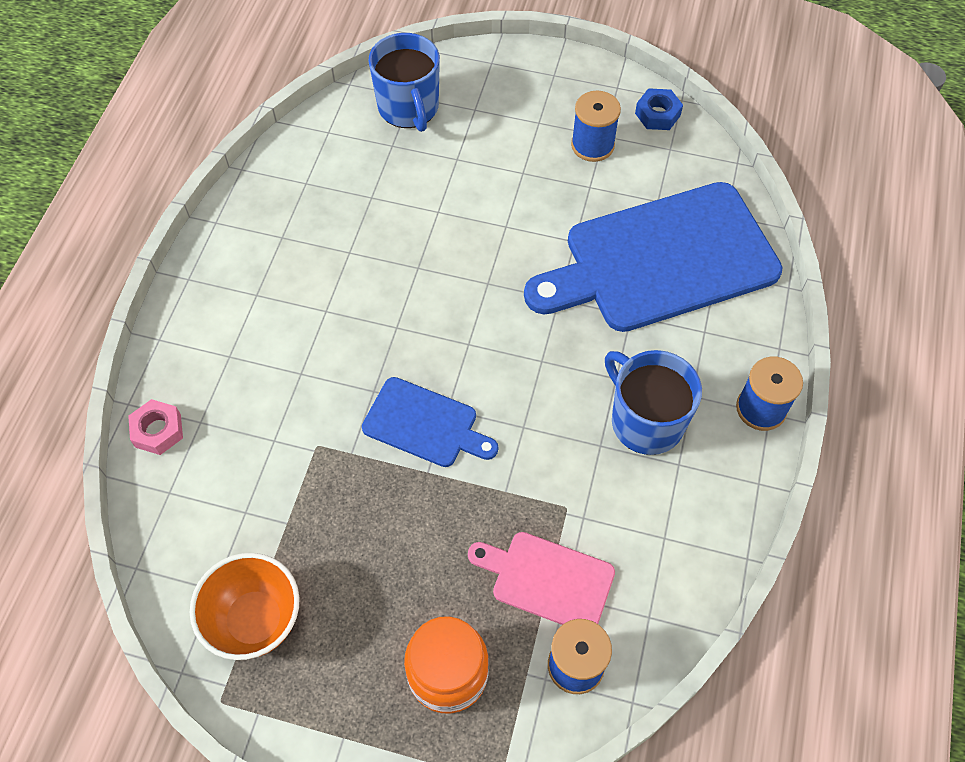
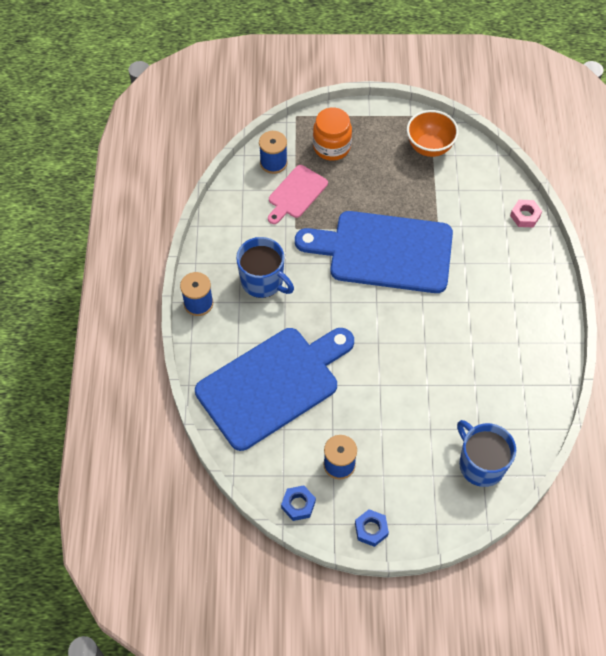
camera: 165 degrees right, 0 degrees up
(424, 424) = (384, 252): blue cutting board -> blue cutting board, size x2.03
(547, 580) = (296, 194): pink cutting board -> pink cutting board turned 120 degrees clockwise
(573, 72) = (371, 529): none -> blue nut

